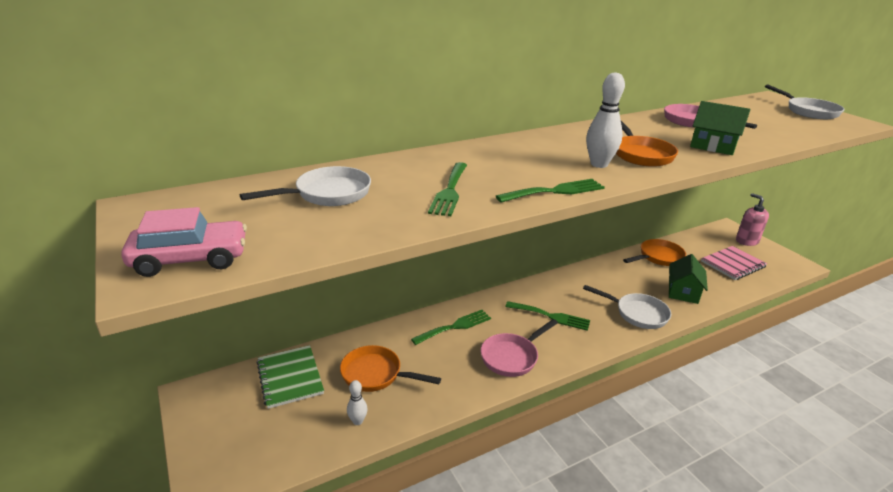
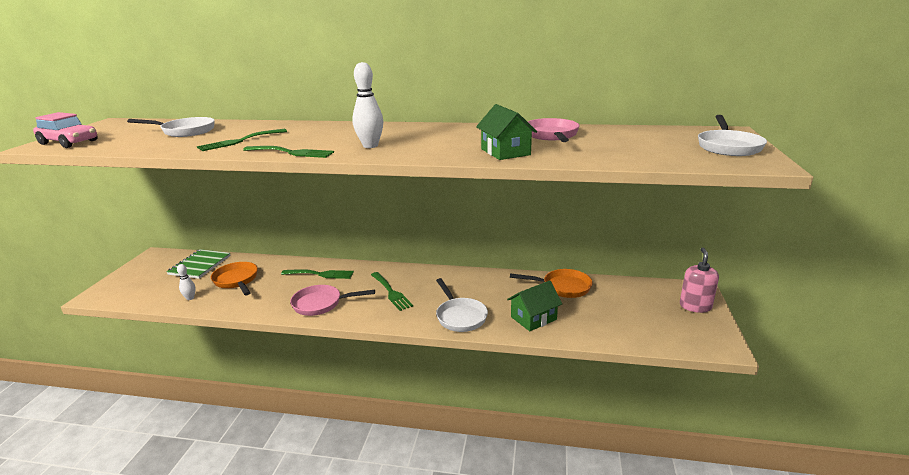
camera: 40 degrees right, 5 degrees down
(640, 154) = (422, 146): orange pan -> none
(733, 264) = (634, 318): pink notebook -> none

